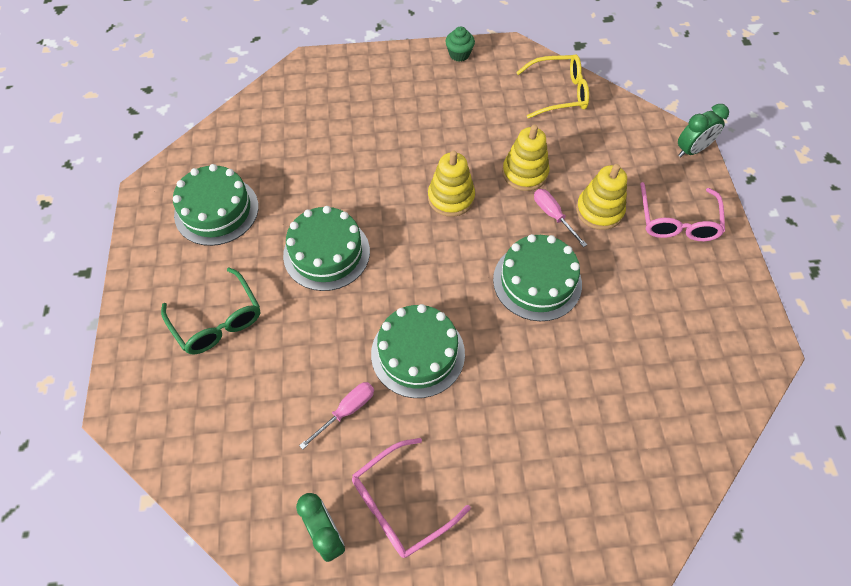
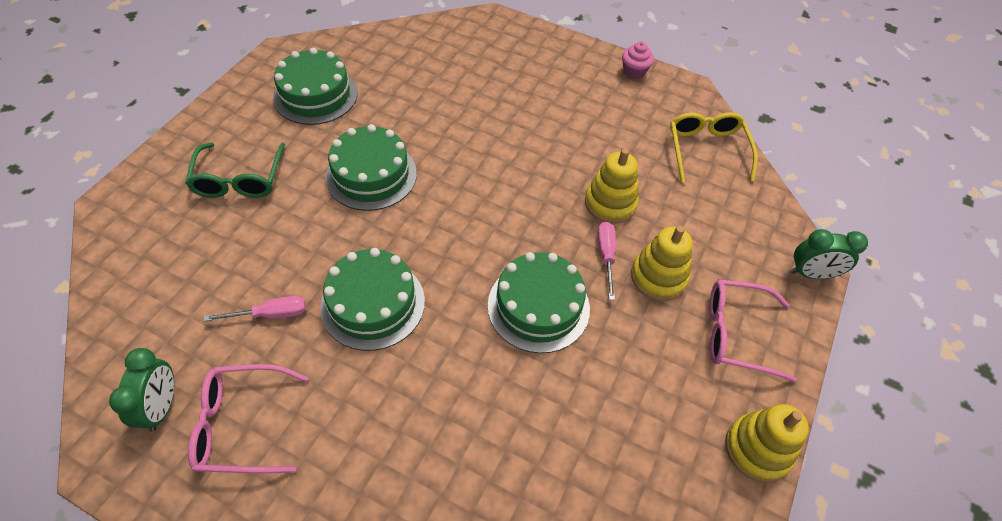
camera: 30 degrees right, 5 degrees down
(451, 198) = (520, 188): yellow stacking toy -> yellow stacking toy (757, 449)
(459, 54) = (634, 71): green cupcake -> pink cupcake
(559, 93) = (706, 150): yellow glasses -> yellow glasses turned 120 degrees counterclockwise
(677, 221) = (736, 334): pink glasses -> pink glasses turned 60 degrees clockwise

